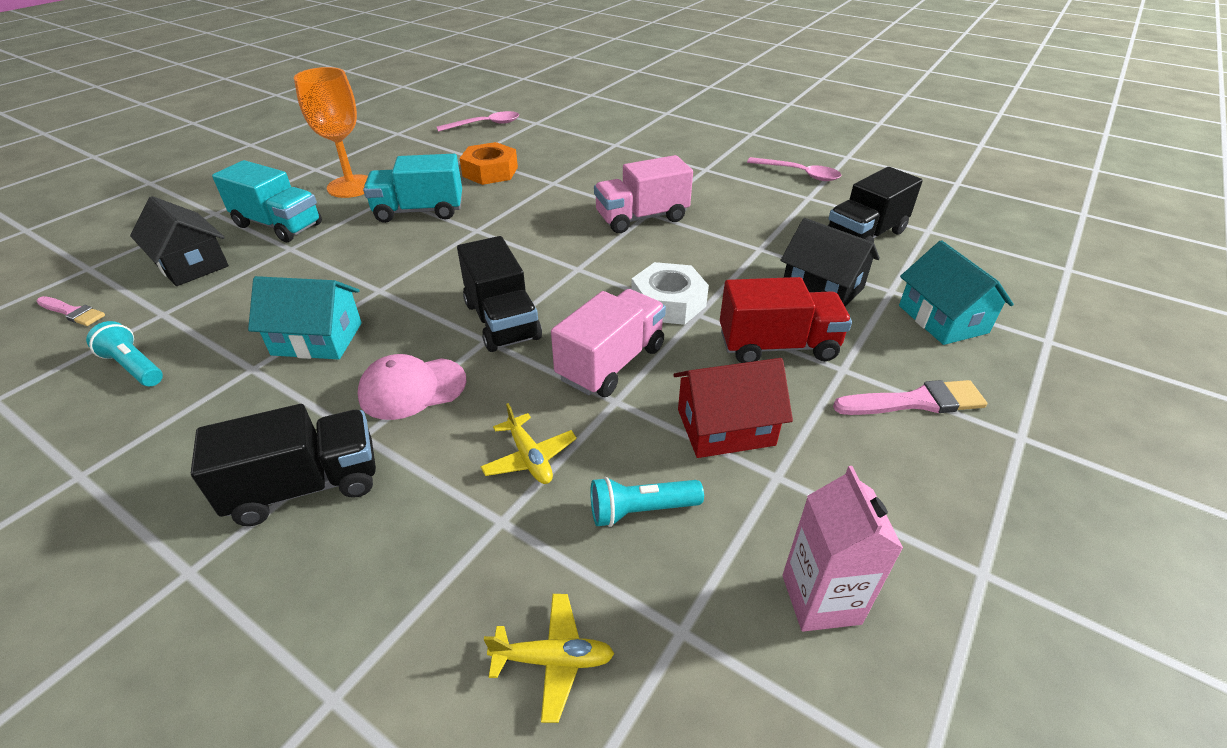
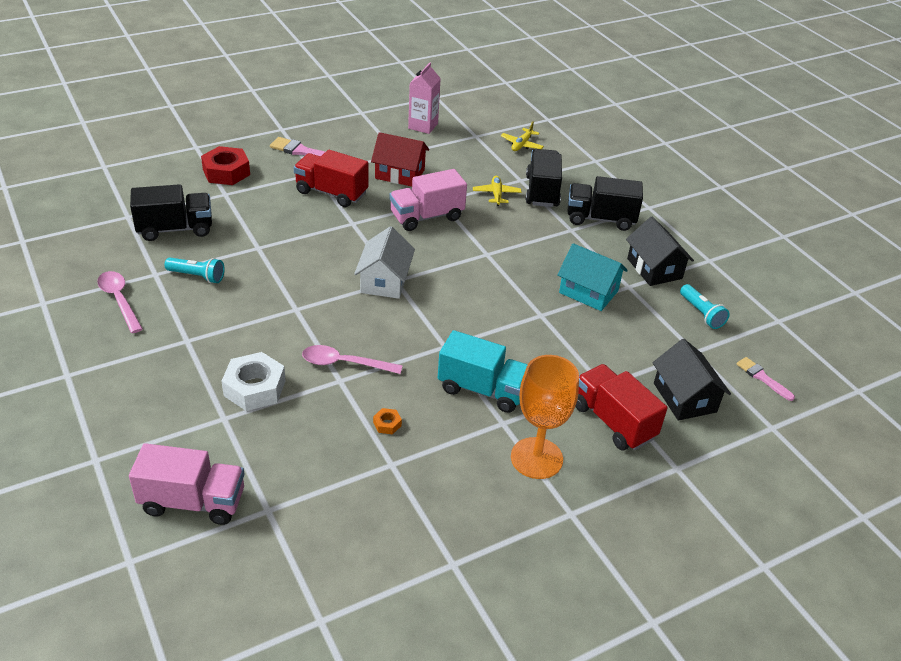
camera: 155 degrees left, 0 degrees up
(278, 225) = (613, 421): turquoise truck -> red truck
(412, 388) = (539, 242): pink cap -> none
(485, 125) = (332, 534): pink spoon -> pink spoon (344, 363)
(490, 172) = (387, 424): orange nut -> orange nut, size x0.44
(502, 321) = (470, 262): black truck -> black truck (542, 191)
(553, 659) = (521, 144): yellow plane -> yellow plane turned 90 degrees counterclockwise
(589, 264) = (385, 281): none -> white house
(641, 218) = (306, 306): pink truck -> pink truck (193, 502)
(641, 510) = (463, 164): turquoise flashlight -> turquoise flashlight (197, 276)
(668, 303) = (362, 235): white nut -> white nut (254, 388)
(822, 288) = (260, 210): black house -> black house (654, 268)
(943, 319) = (226, 172): turquoise house -> red nut

